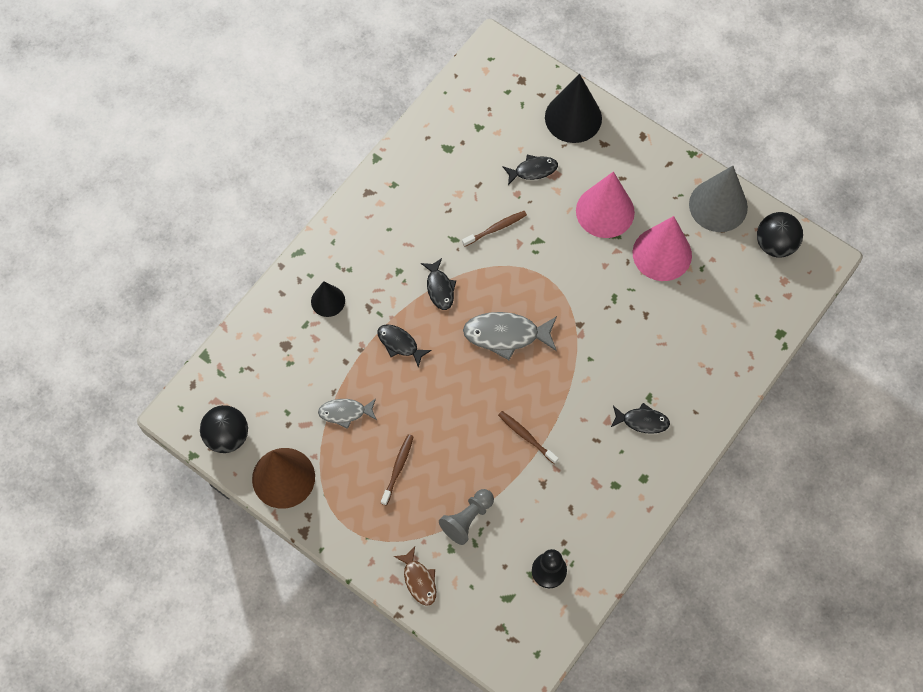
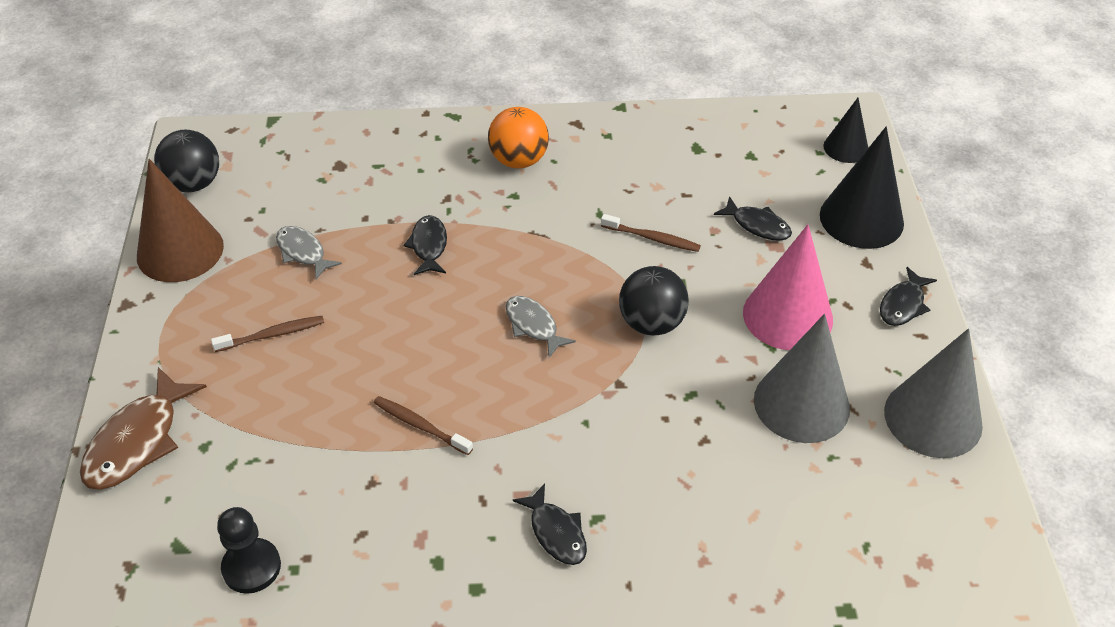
camera: 50 degrees right, 20 degrees down
(328, 301) = (422, 165): black cone -> black cone (846, 148)
(372, 247) = (519, 160): none -> orange ball
(419, 580) = (138, 441): brown fish -> brown fish, size x1.64
(439, 288) = (529, 237): black fish -> black fish (903, 304)
(467, 519) = (258, 437): grey pawn -> none
(506, 335) = (533, 326): grey fish -> grey fish, size x0.61
(526, 436) = (420, 425): brown toothbrush -> brown toothbrush turned 60 degrees counterclockwise
(662, 254) = (801, 404): pink cone -> grey cone
(775, 244) = (961, 515): black ball -> black ball (651, 323)

